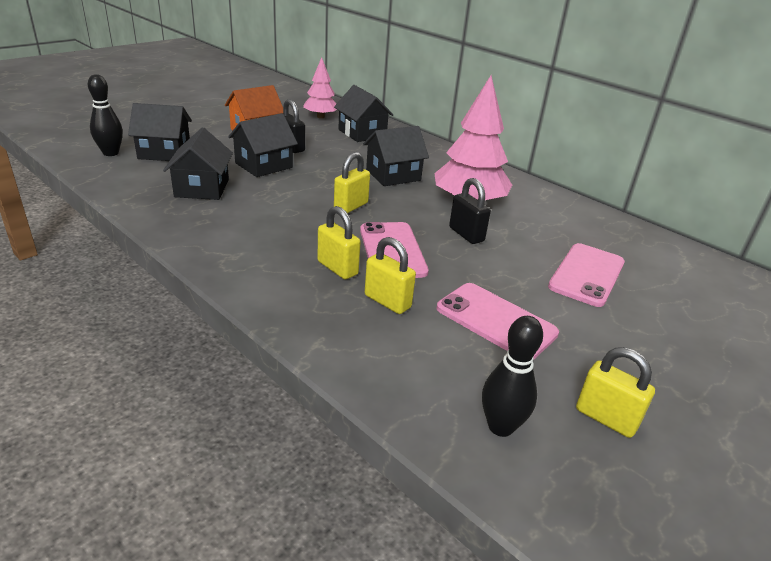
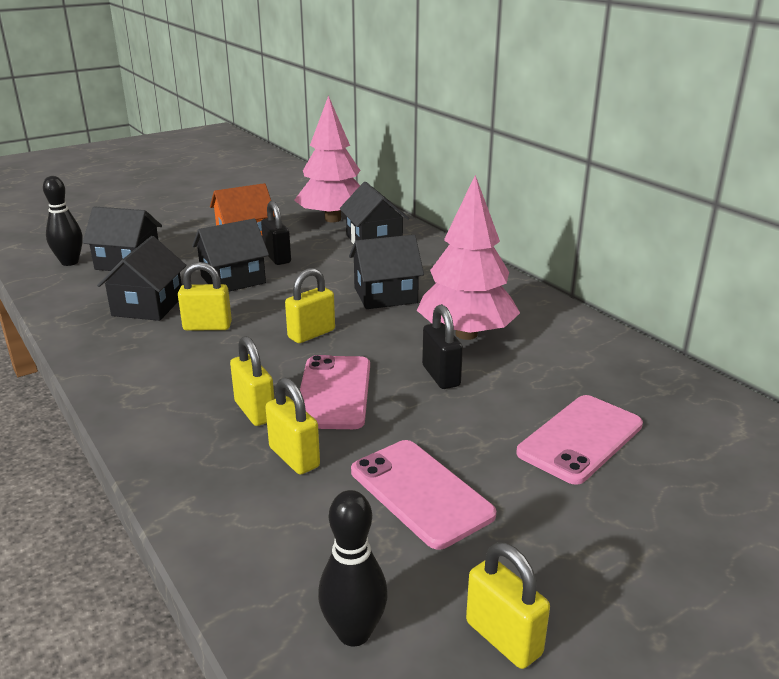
camera: 15 degrees right, 5 degrees down
(262, 203) = (207, 326): none -> yellow padlock
(320, 116) = (333, 219): pink tree -> pink tree, size x1.69

